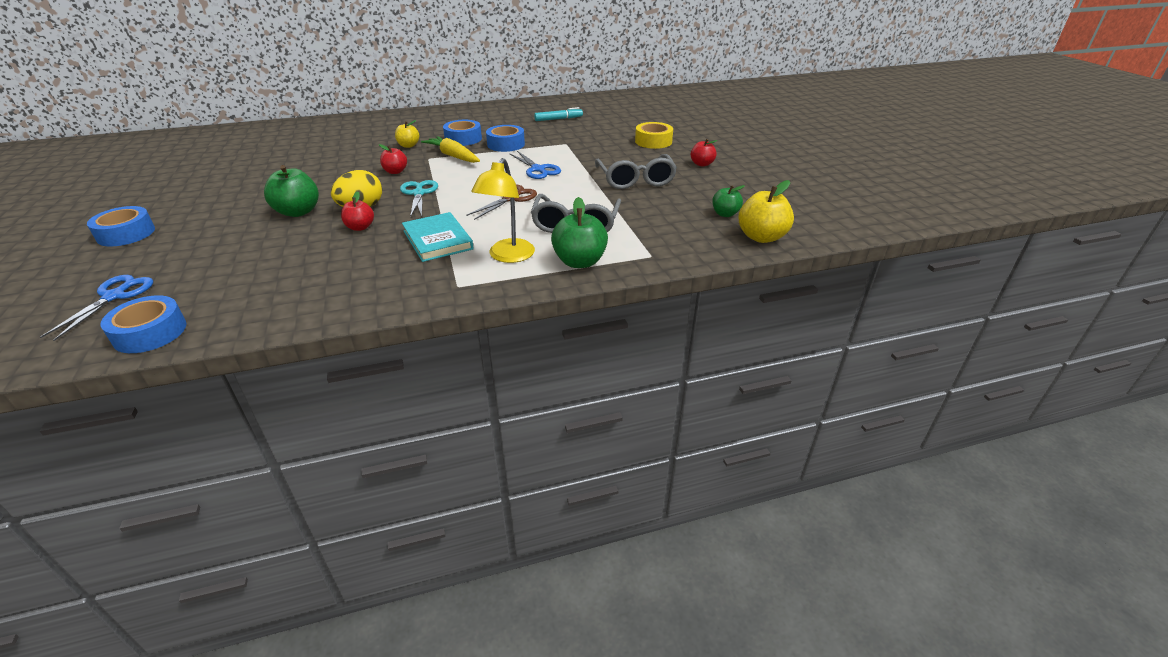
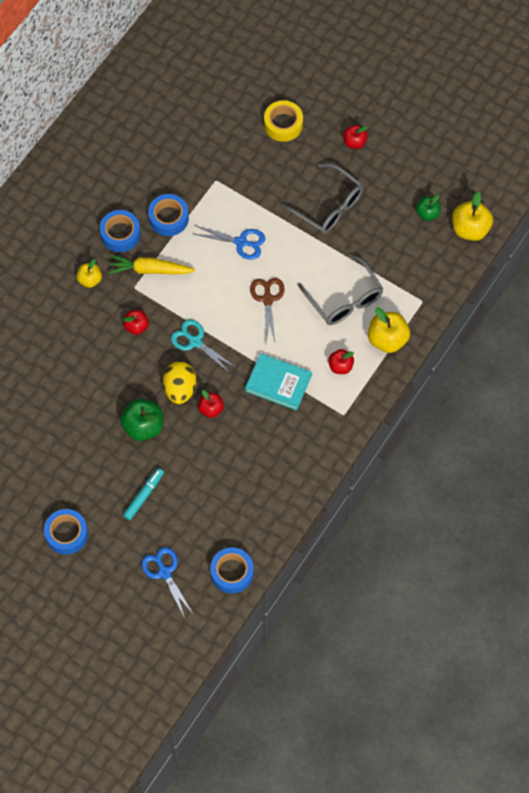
camera: 40 degrees left, 30 degrees up
(508, 256) = (340, 366): yellow lamp -> red apple
(558, 119) = (158, 133): turquoise marker -> turquoise marker (144, 496)
(579, 262) = (387, 339): green apple -> yellow apple

